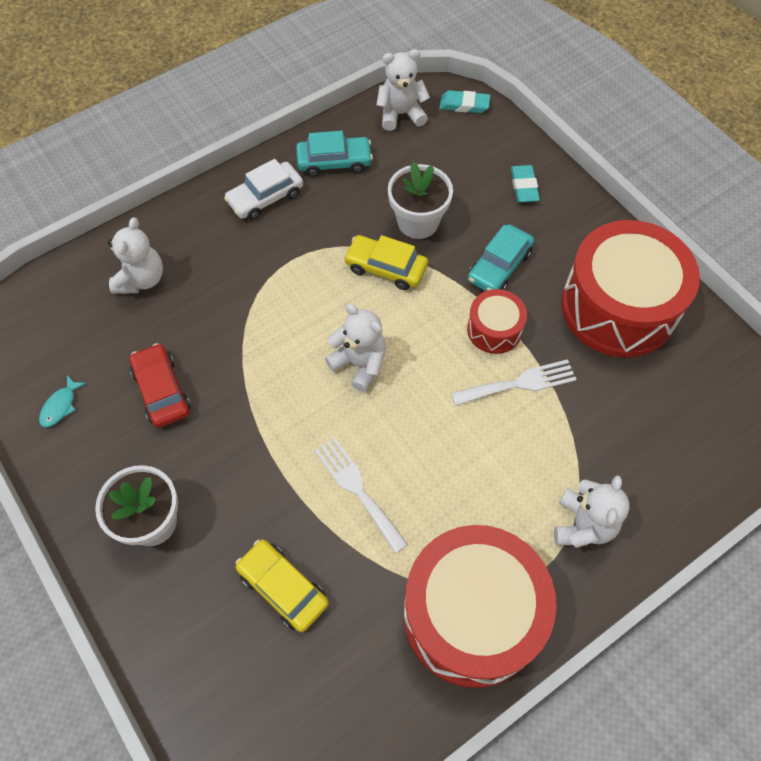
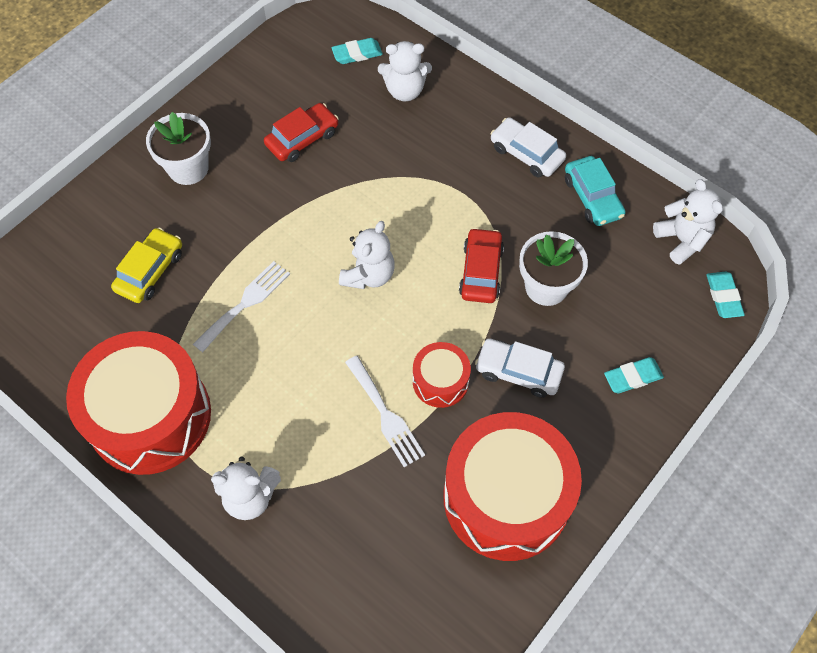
camera: 75 degrees right, 0 degrees up
(60, 406) = (271, 78): turquoise fish -> none
(68, 312) = (357, 54): none -> turquoise eraser
(386, 268) = (481, 271): yellow car -> red car
(499, 266) = (518, 372): turquoise car -> white car

